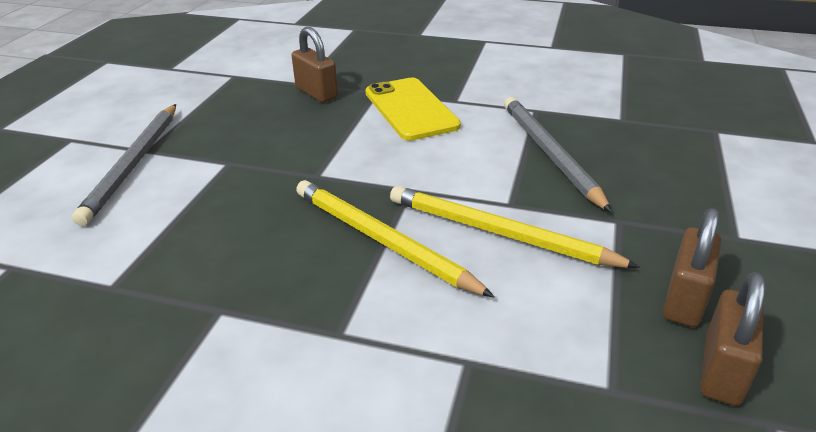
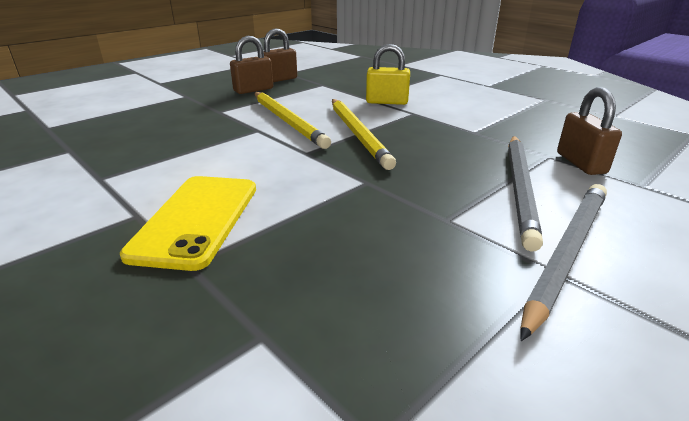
camera: 150 degrees left, 5 degrees down
(316, 93) = (266, 297): brown padlock -> brown padlock (580, 163)
(410, 357) = (387, 102): none -> yellow padlock
(549, 154) = (176, 145): grey pencil -> grey pencil (520, 189)

